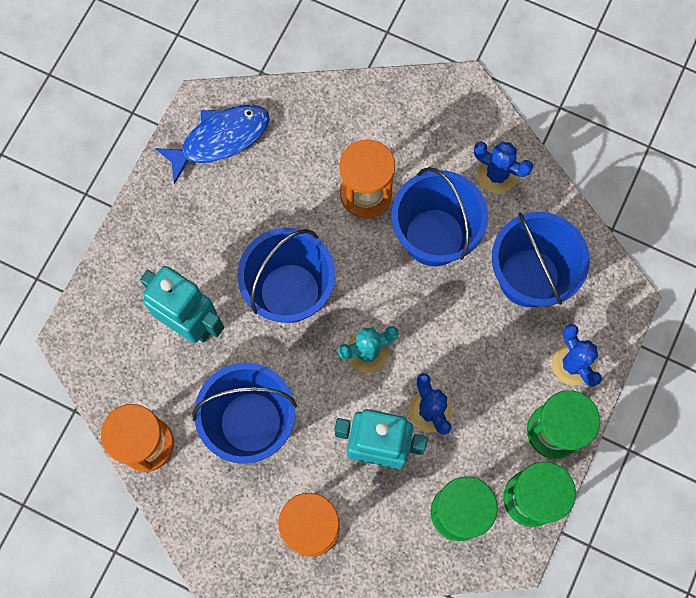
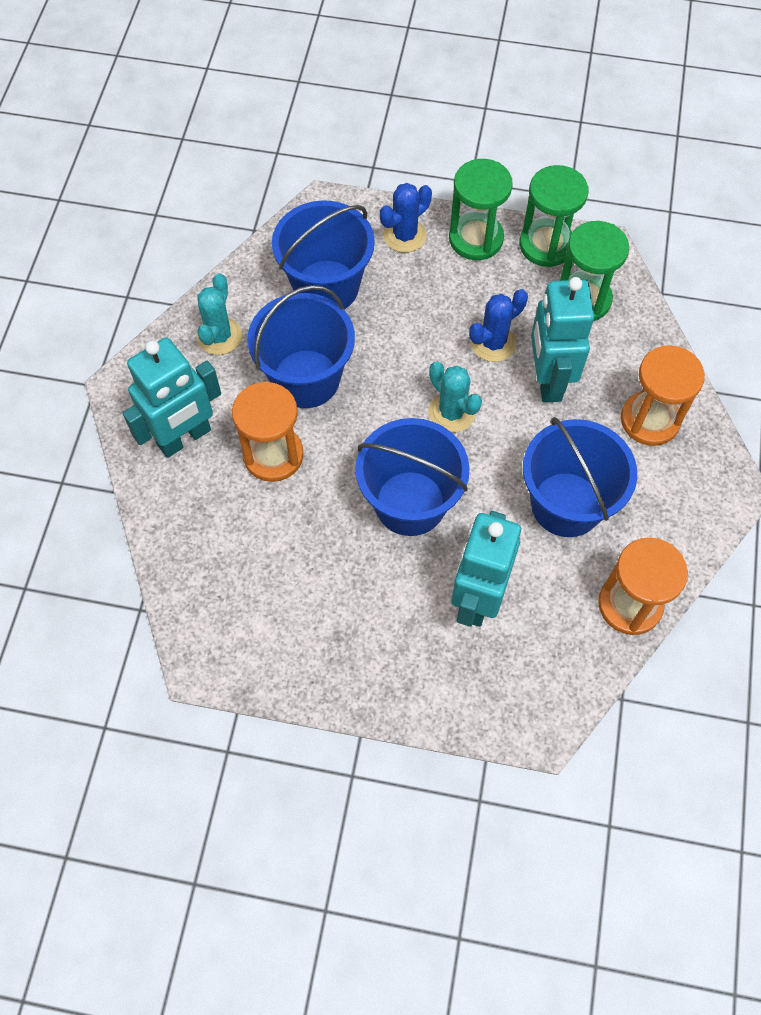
camera: 105 degrees left, 10 degrees down
(220, 139) = (242, 630): blue fish -> none
(401, 128) = (184, 438): none -> turquoise robot
(497, 174) = (219, 336): blue cactus -> turquoise cactus

